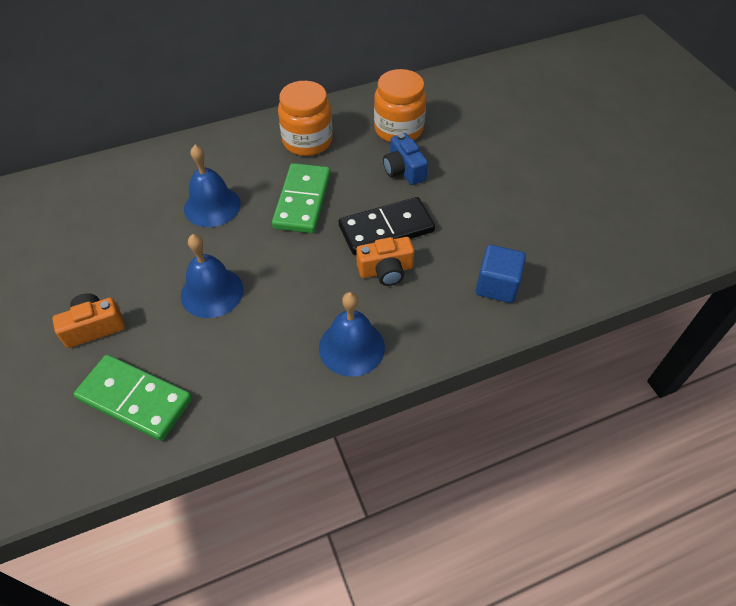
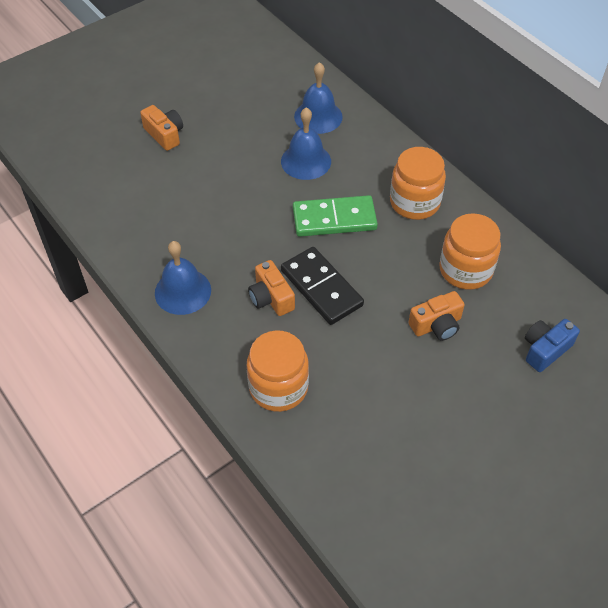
camera: 75 degrees right, 0 degrees up
(135, 399) = (110, 177): green domino -> none
(212, 292) = (214, 189): blue bell -> blue bell (318, 116)
(403, 170) = (406, 286): blue camera -> blue camera (545, 350)
(452, 161) = (436, 325): none -> orange camera
(497, 285) = (278, 387): blue cube -> orange jar

